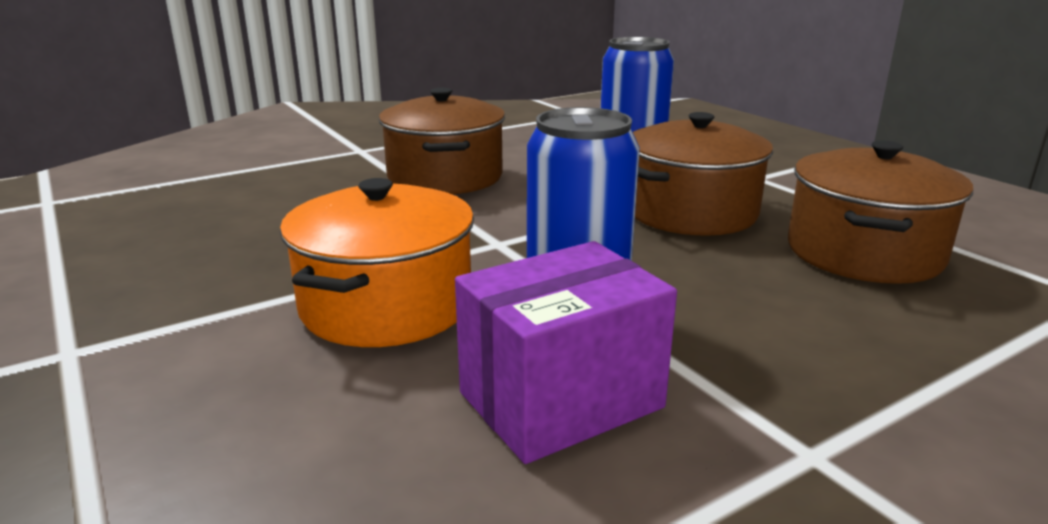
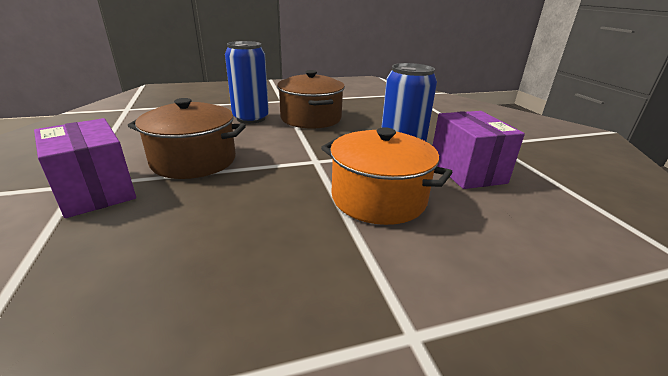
camera: 75 degrees left, 5 degrees up
(349, 159) = (96, 191): none -> purple box
(863, 253) = (367, 106): brown pot -> none

